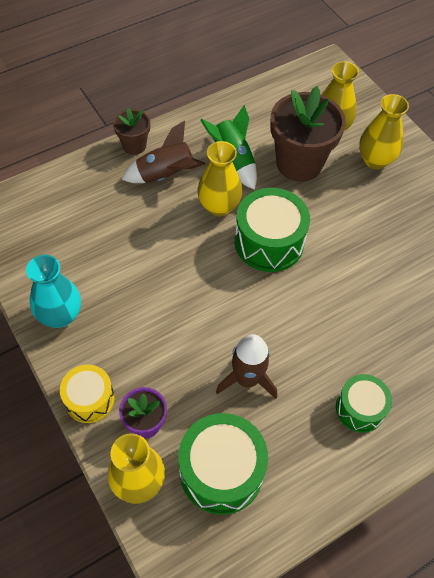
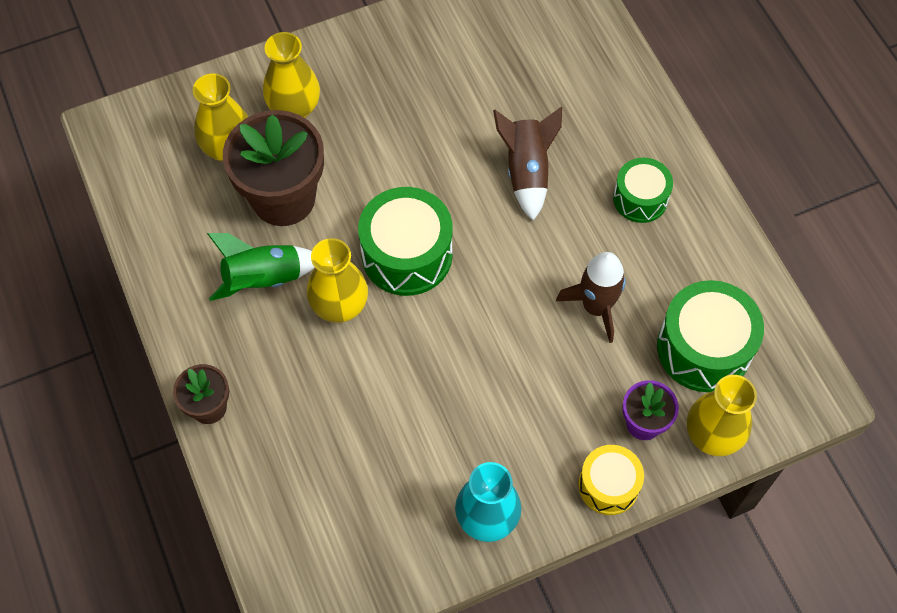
camera: 80 degrees left, 5 degrees up
(165, 175) = (273, 369): brown rocket -> brown rocket (526, 172)

